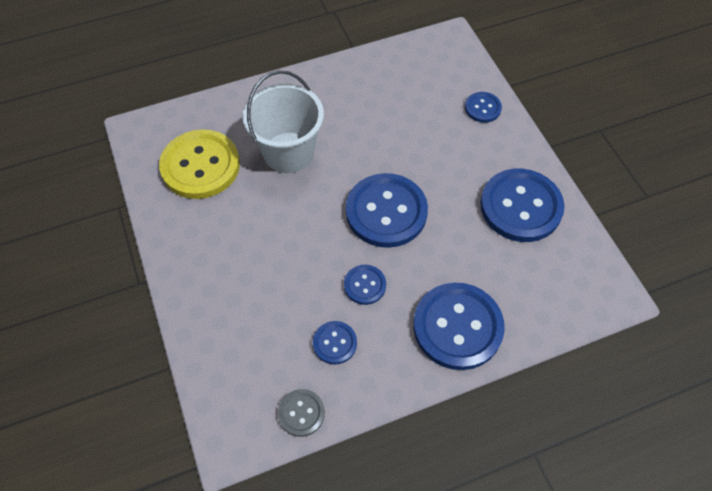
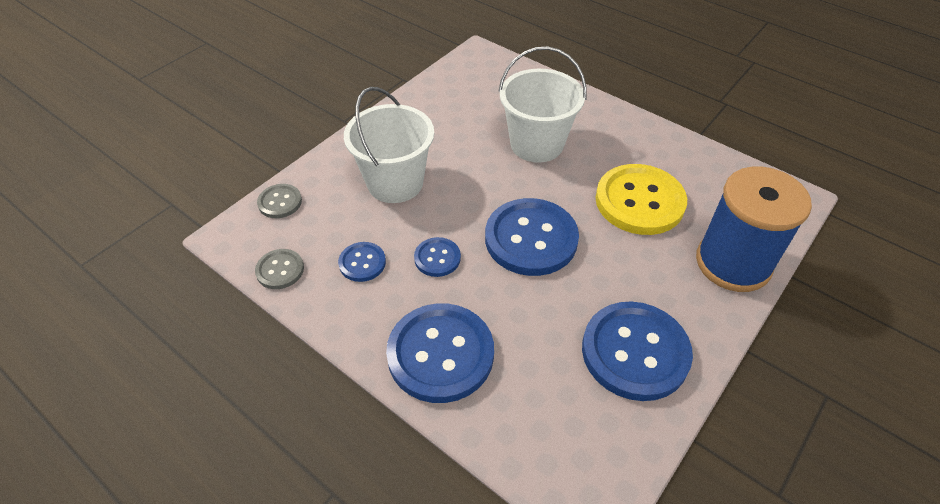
camera: 60 degrees right, 10 degrees down
(200, 166) = (476, 101): yellow button -> yellow button (639, 201)
(215, 383) = (280, 202): none -> grey button
(258, 277) = (395, 183): none -> white bucket
(482, 108) = (733, 263): blue button -> blue spool

